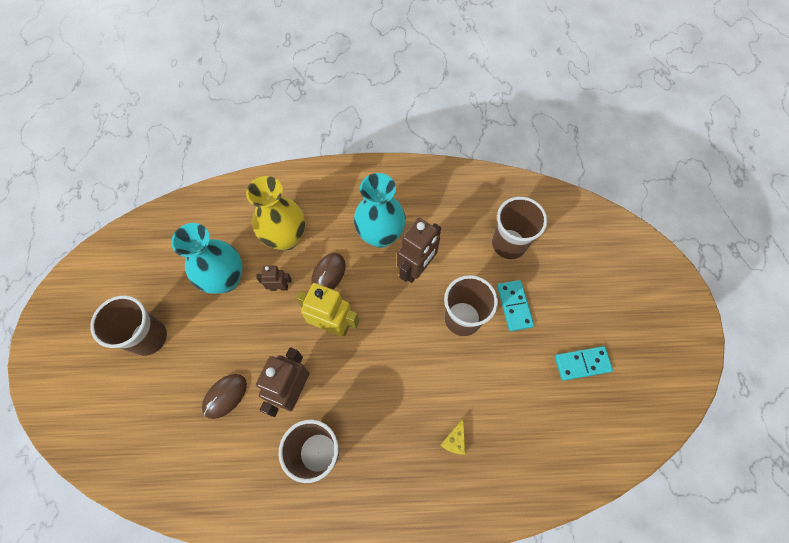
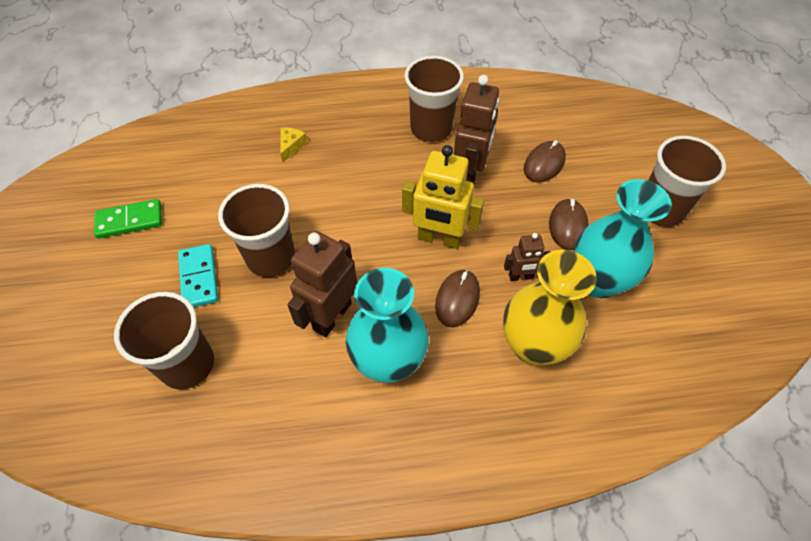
camera: 175 degrees right, 10 degrees down
(229, 328) = (567, 226): none -> brown mouse
(582, 364) = (130, 220): turquoise domino -> green domino

